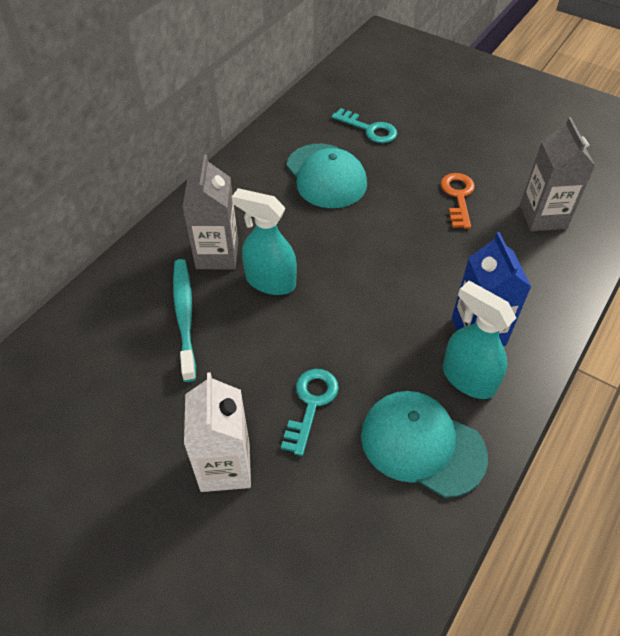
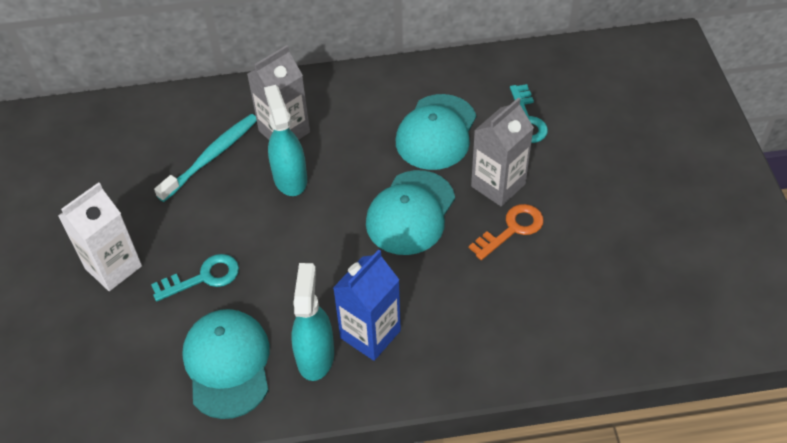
camera: 50 degrees right, 0 degrees up
(385, 236) = (410, 213): none -> turquoise cap
(543, 217) = (556, 302): grey carton -> grey carton (498, 185)

